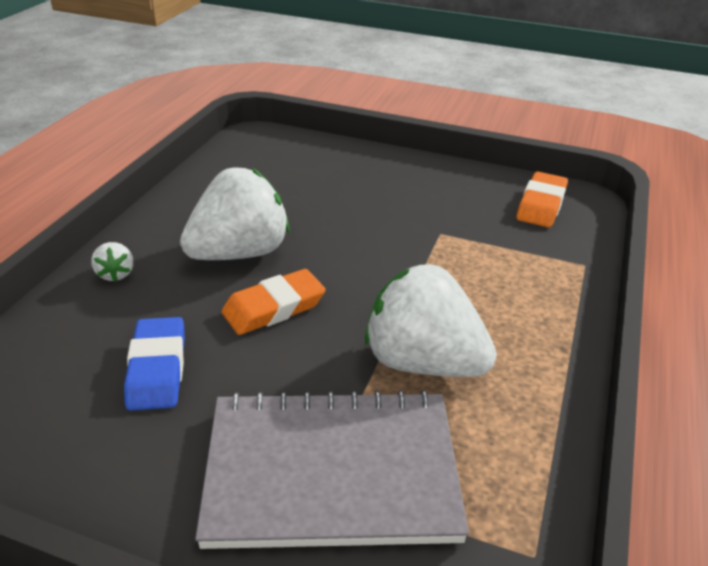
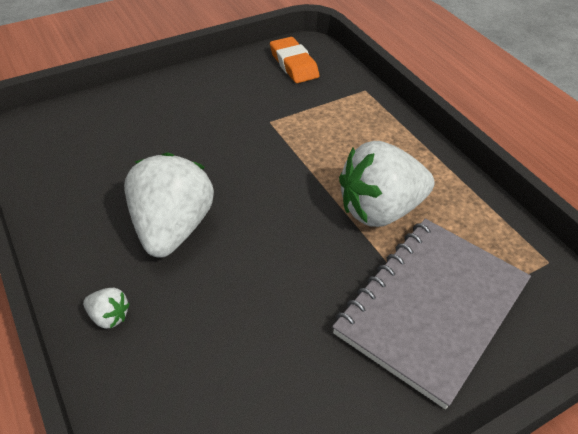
camera: 50 degrees left, 10 degrees up
(157, 369) = (255, 348): blue eraser -> none
(274, 308) = (256, 246): orange eraser -> none

